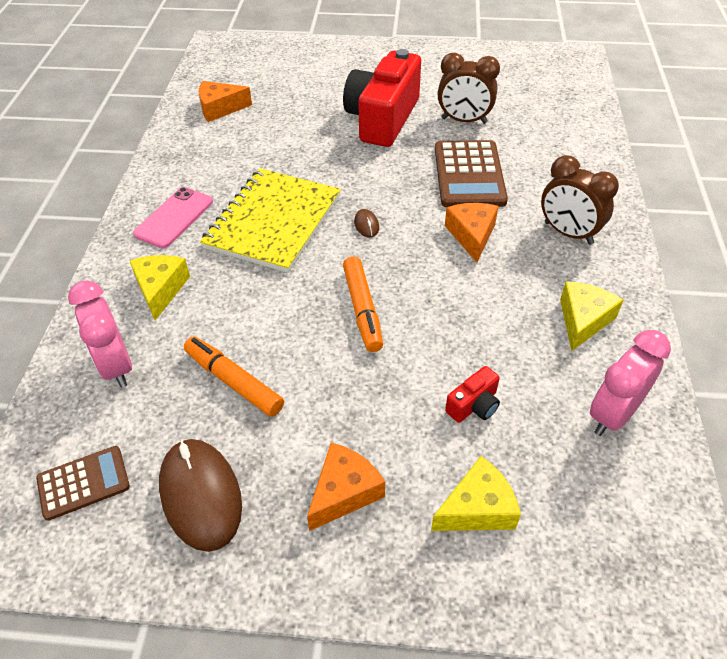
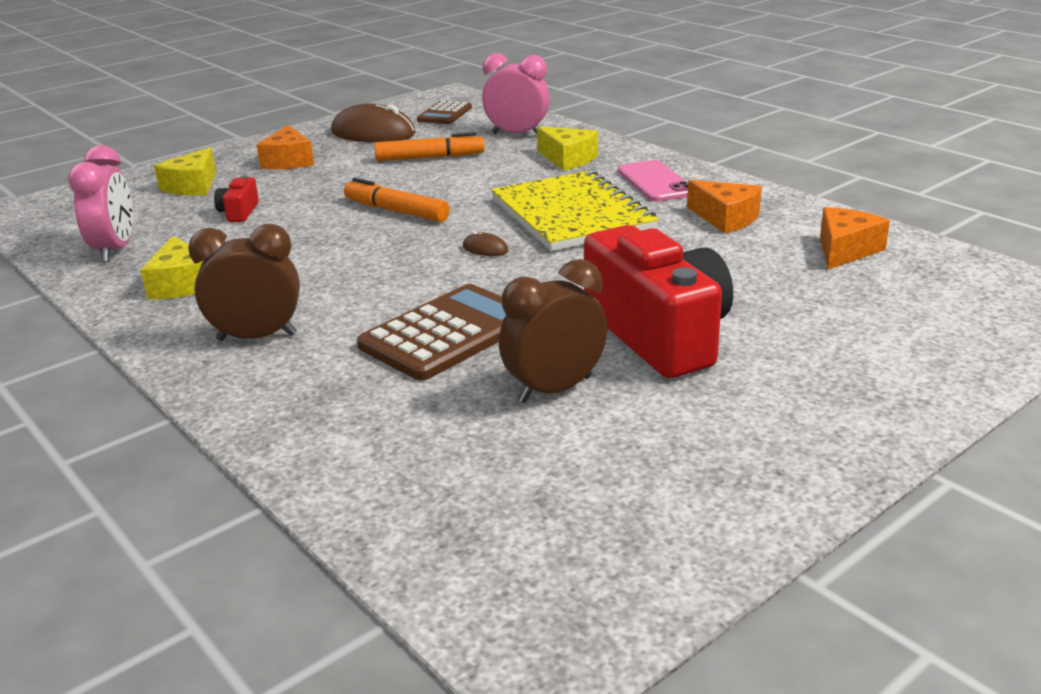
camera: 135 degrees right, 20 degrees down
(469, 175) = (447, 333): brown calculator -> brown calculator turned 90 degrees clockwise
(471, 235) = (366, 288): orange cheese -> orange cheese (725, 218)

